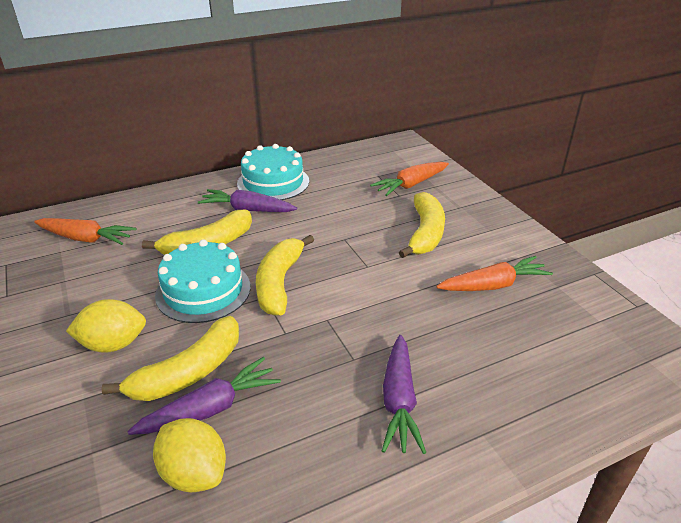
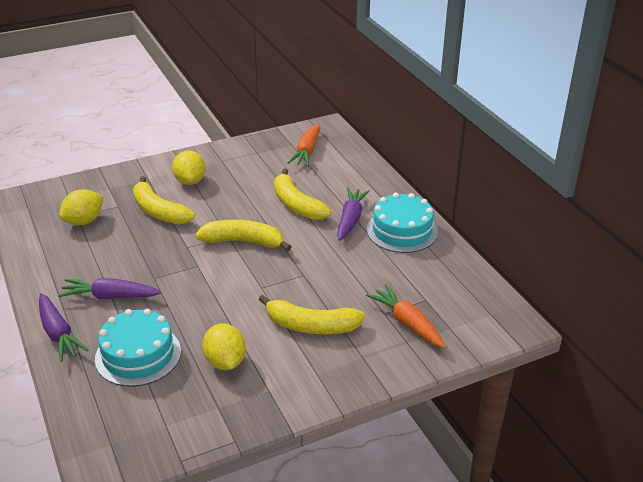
camera: 90 degrees right, 0 degrees up
(203, 291) = (239, 208): turquoise cake -> turquoise cake (138, 355)
(210, 409) = (127, 222): purple carrot -> purple carrot (58, 334)
(493, 285) = (225, 362): orange carrot -> yellow lemon

